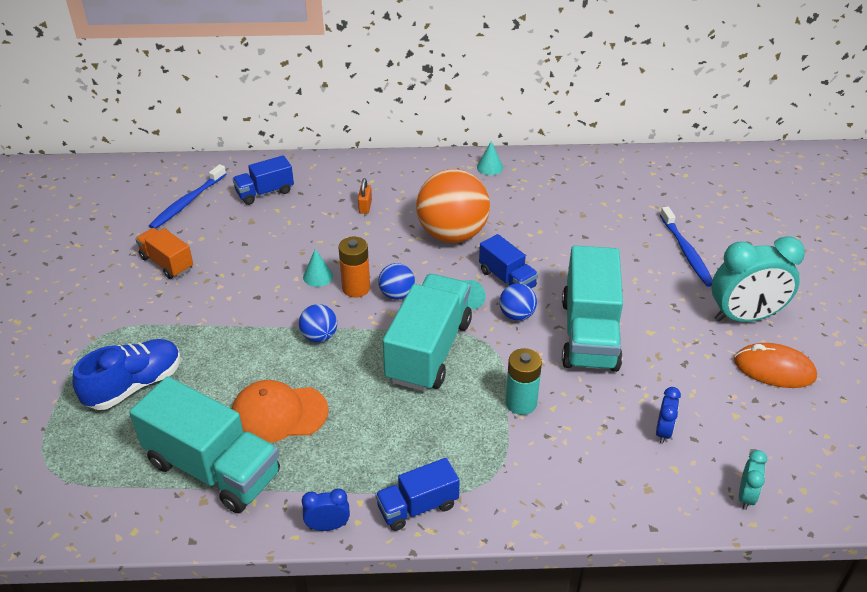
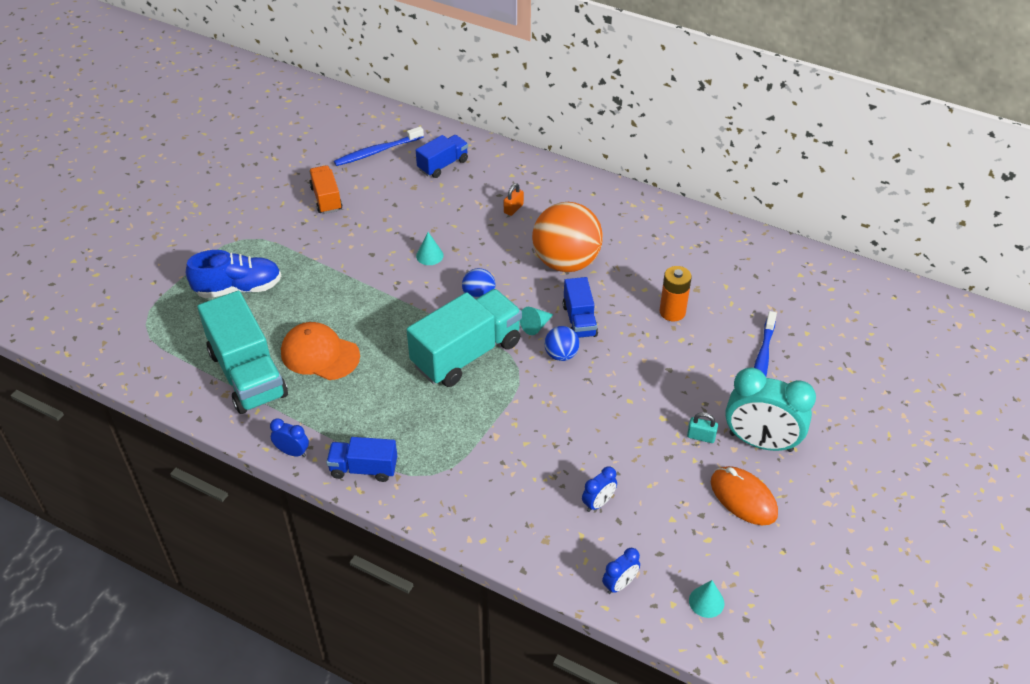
camera: 30 degrees right, 5 degrees up
(265, 192) = (443, 165): blue truck -> blue truck turned 135 degrees clockwise
(319, 336) = (393, 306): blue ball -> none
(356, 288) = (451, 278): orange battery -> orange battery (672, 312)
(490, 167) = (650, 212): turquoise cone -> turquoise cone (706, 601)
(521, 403) = (503, 427): turquoise battery -> none
(589, 334) = (608, 397): turquoise truck -> none
(695, 333) = (701, 436): none -> turquoise padlock
(746, 496) = (619, 584): turquoise clock -> blue clock

